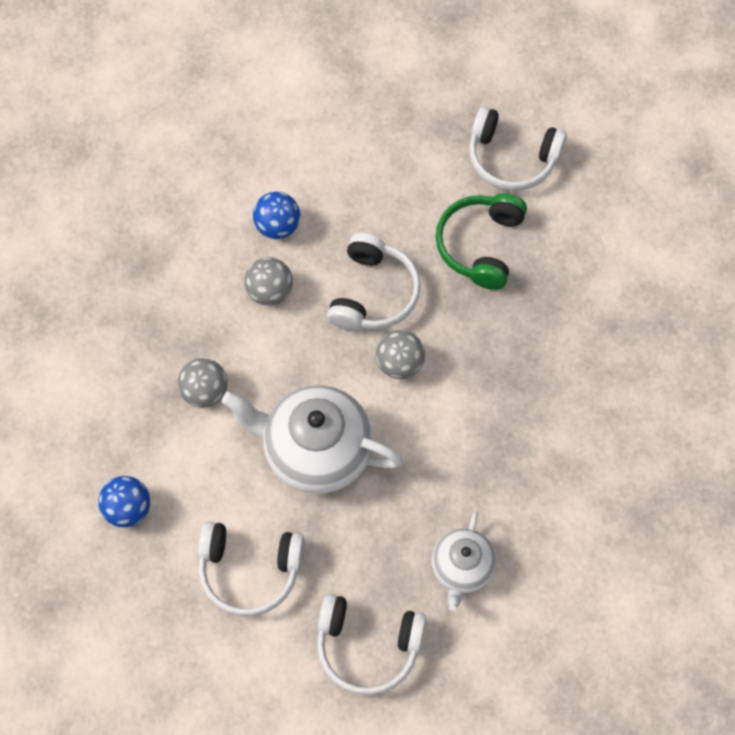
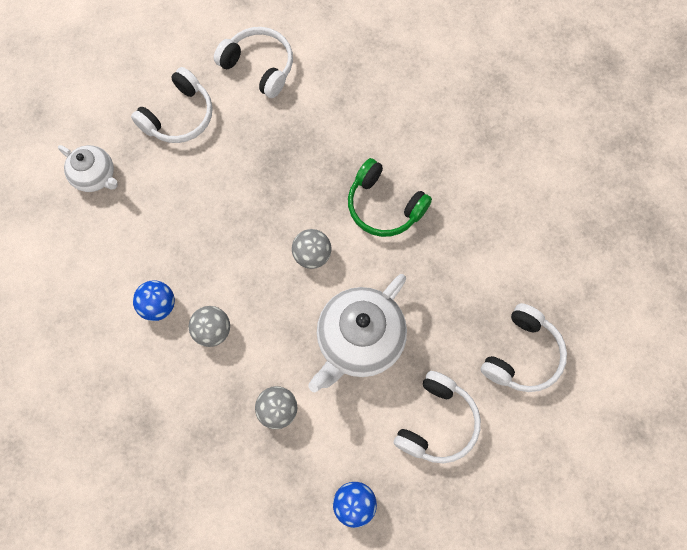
camera: 70 degrees left, 5 degrees up
(373, 293) = (247, 253): white headphones -> white headphones (259, 66)
(462, 568) = (485, 268): white teapot -> white teapot (96, 176)
(480, 245) = (240, 164): green headphones -> green headphones (384, 206)

